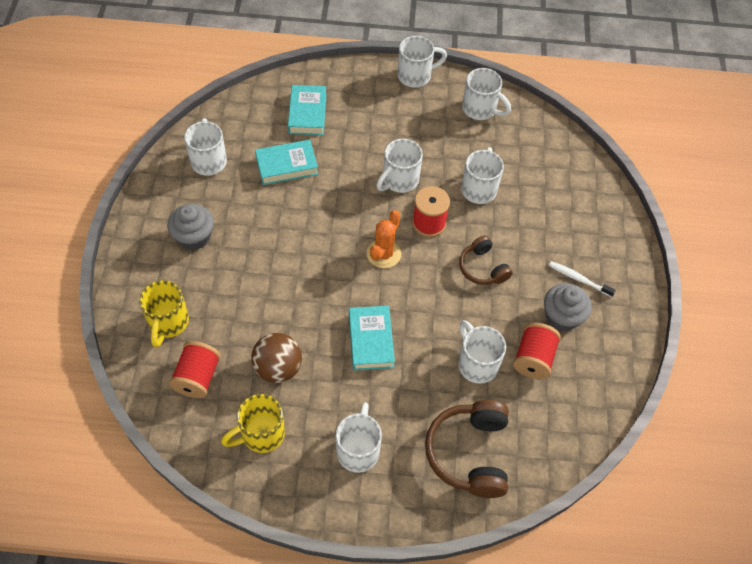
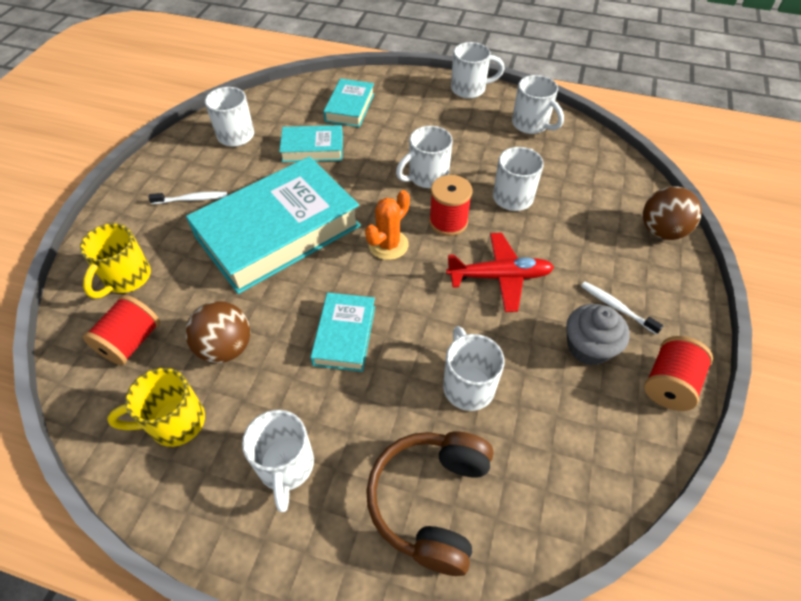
camera: 15 degrees right, 5 degrees down
(194, 237) = (192, 199): grey cupcake -> white toothbrush
(284, 256) = (278, 231): none -> turquoise book
(358, 450) = (286, 467): white mug -> white mug turned 150 degrees clockwise
(483, 268) = (500, 277): brown headphones -> red plane
(533, 359) = (542, 392): red spool -> red spool (668, 384)
(606, 203) = (661, 231): none -> brown ball

